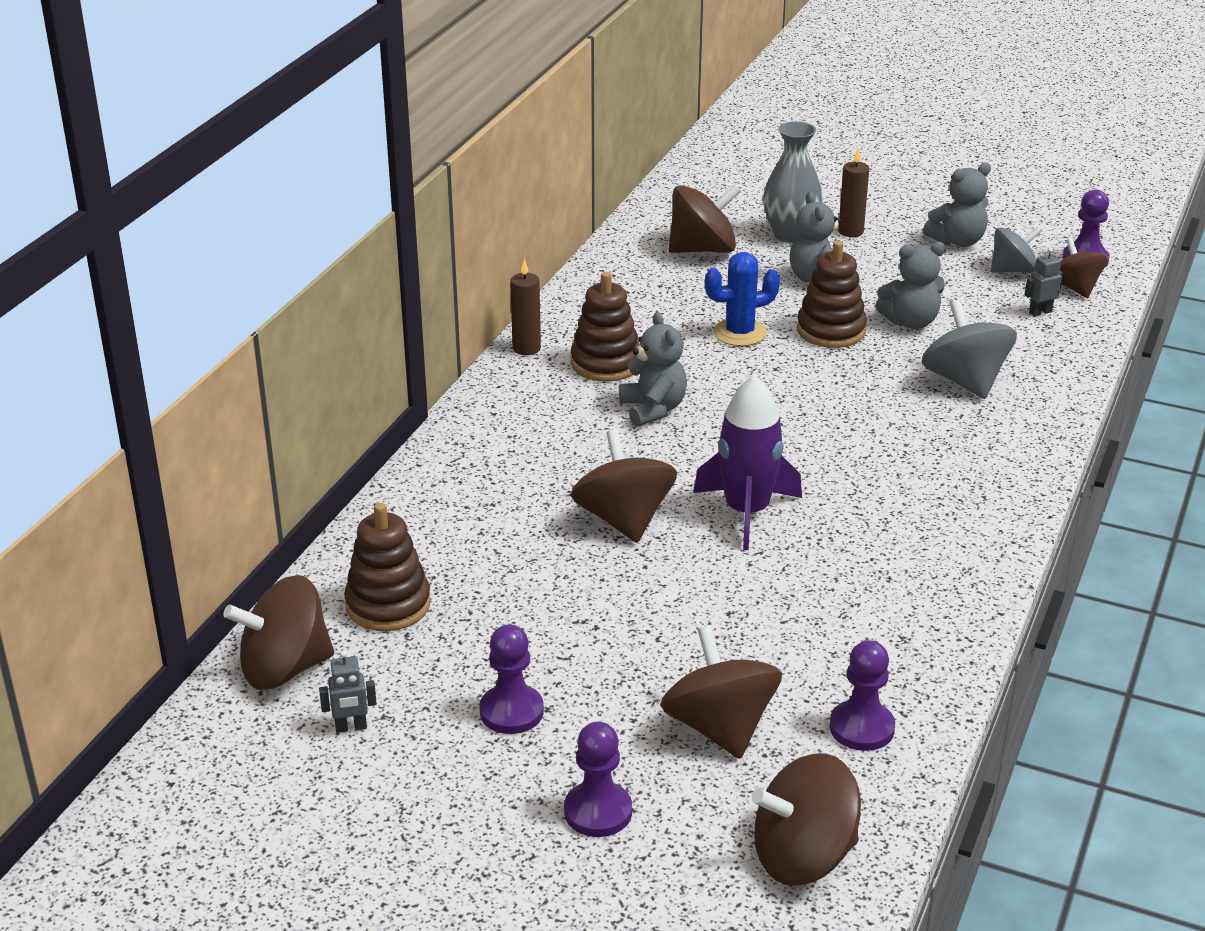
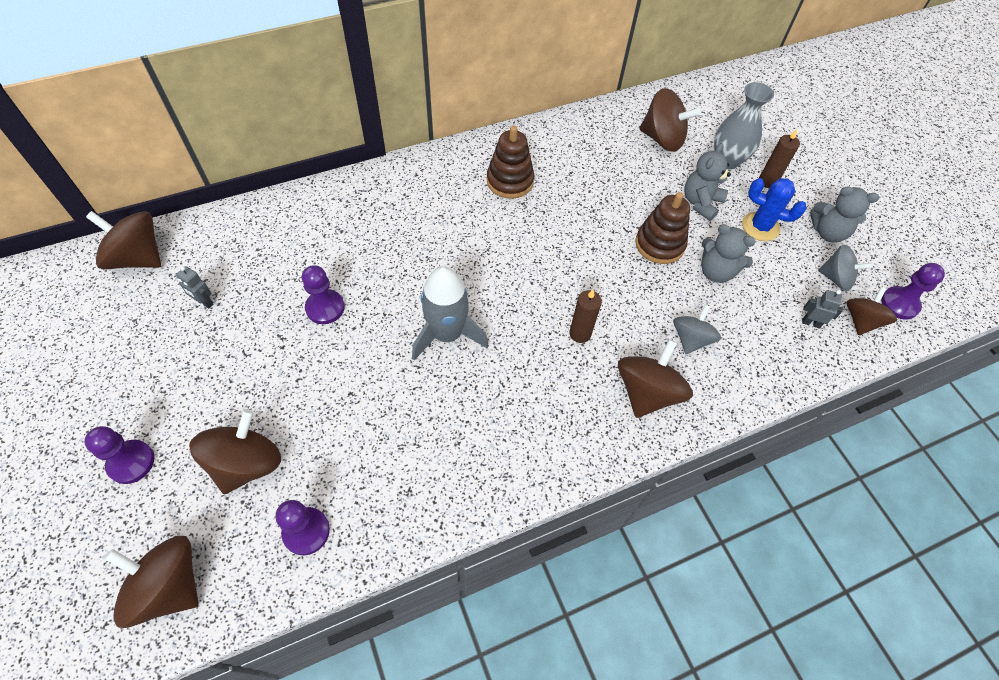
camera: 40 degrees right, 25 degrees up
(351, 727) = (115, 315): grey robot -> grey robot (204, 302)
(388, 605) = (221, 256): brown stacking toy -> none
(511, 711) = (181, 366): purple pawn -> purple pawn (325, 308)
(526, 348) = (485, 144): brown candle -> brown candle (580, 334)
(623, 519) = (383, 289): brown spinning top -> brown spinning top (647, 392)
(653, 409) = (492, 229): grey teddy bear -> none
(740, 333) = (606, 210): blue cactus -> blue cactus (760, 227)
(747, 512) = (447, 334): purple rocket -> grey rocket
(965, 381) = (691, 339): grey spinning top -> grey spinning top, size x0.66

